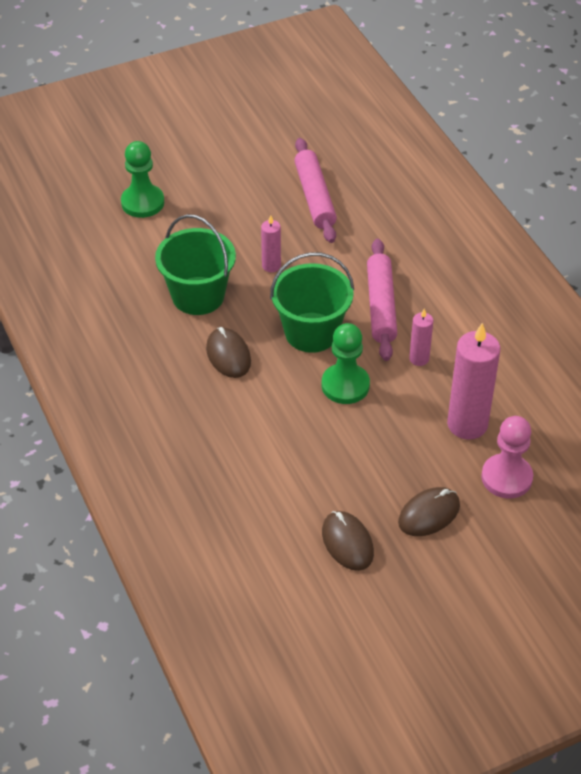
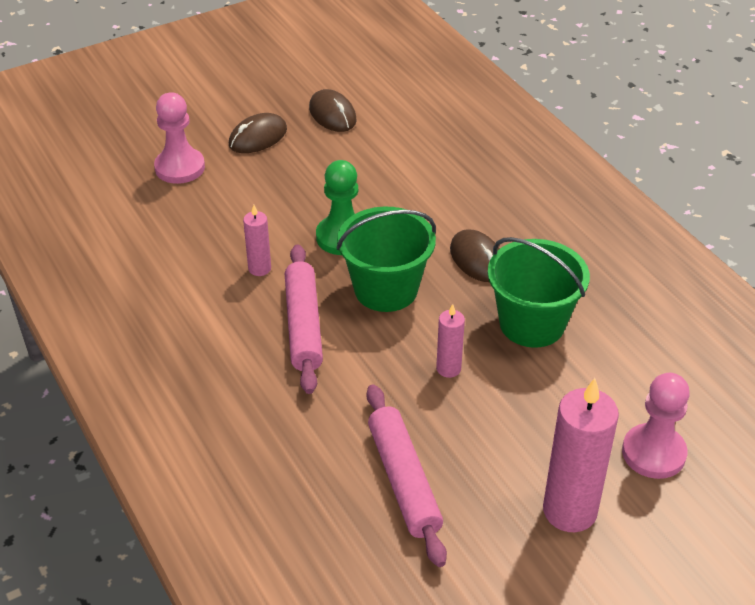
camera: 175 degrees right, 5 degrees down
(142, 202) = (653, 453): green pawn -> pink pawn
(467, 424) = (212, 209): pink candle -> pink candle (569, 511)

